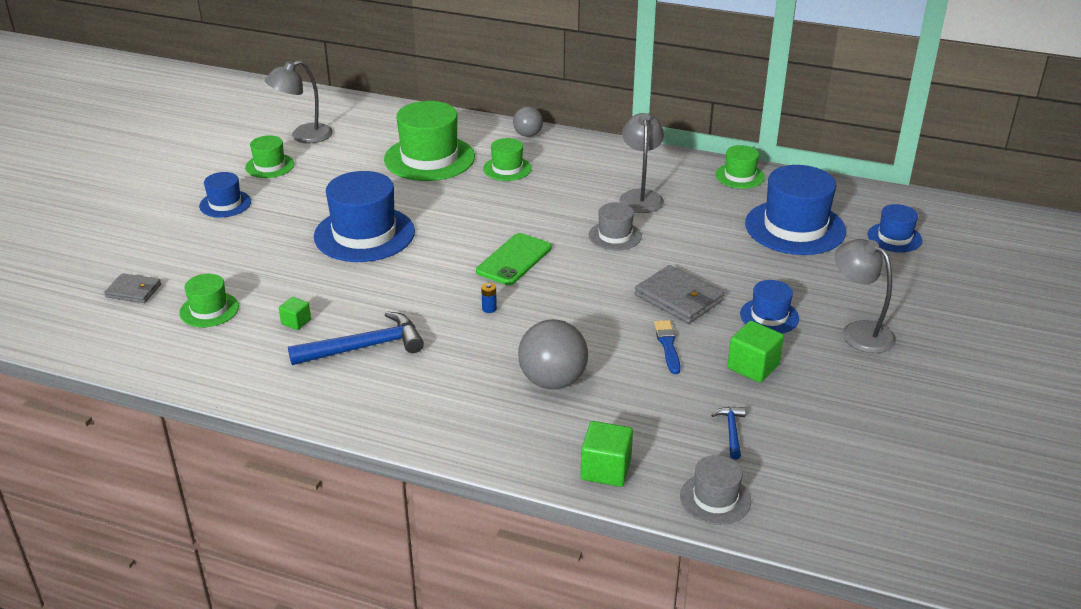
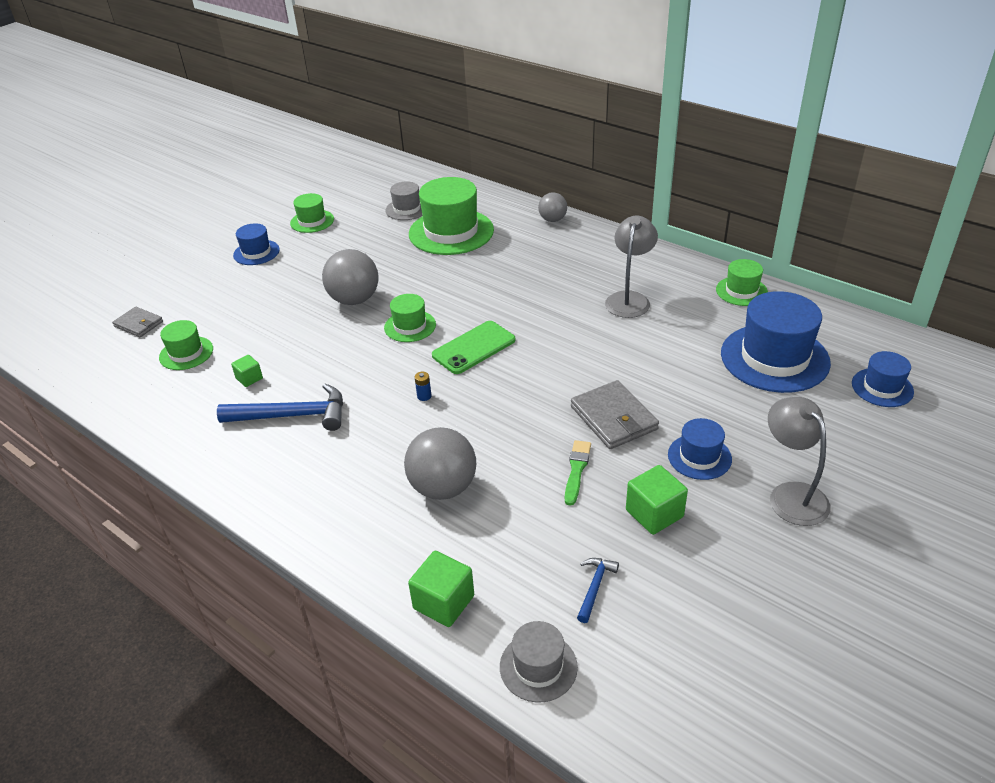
camera: 20 degrees right, 5 degrees up
(303, 136) = (355, 196): grey lamp -> none
(364, 234) = (354, 300): blue hat -> grey ball
(507, 168) = (516, 252): green hat -> green hat (410, 326)
(615, 236) = (583, 338): grey hat -> grey hat (407, 209)
(668, 345) = (576, 470): blue brush -> green brush

